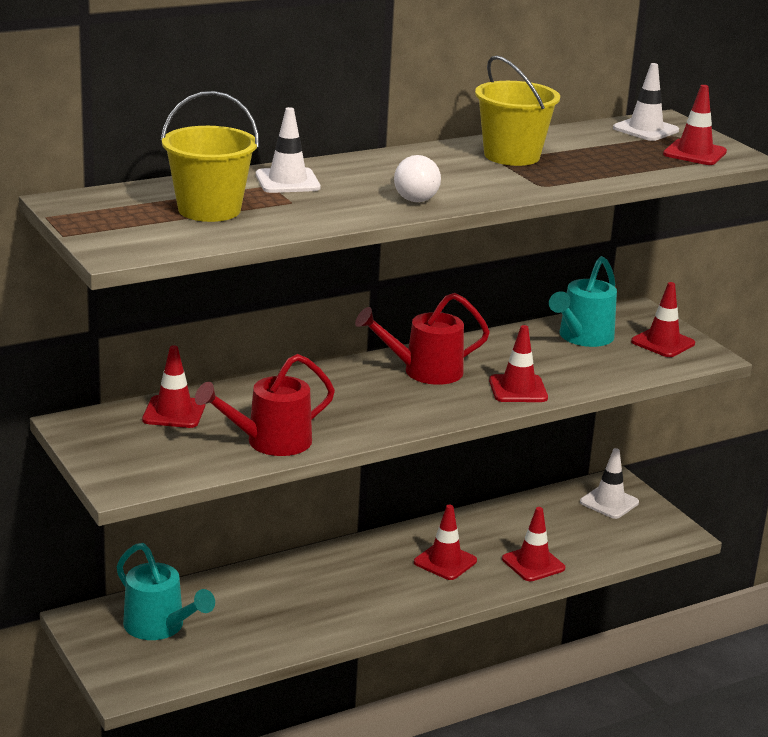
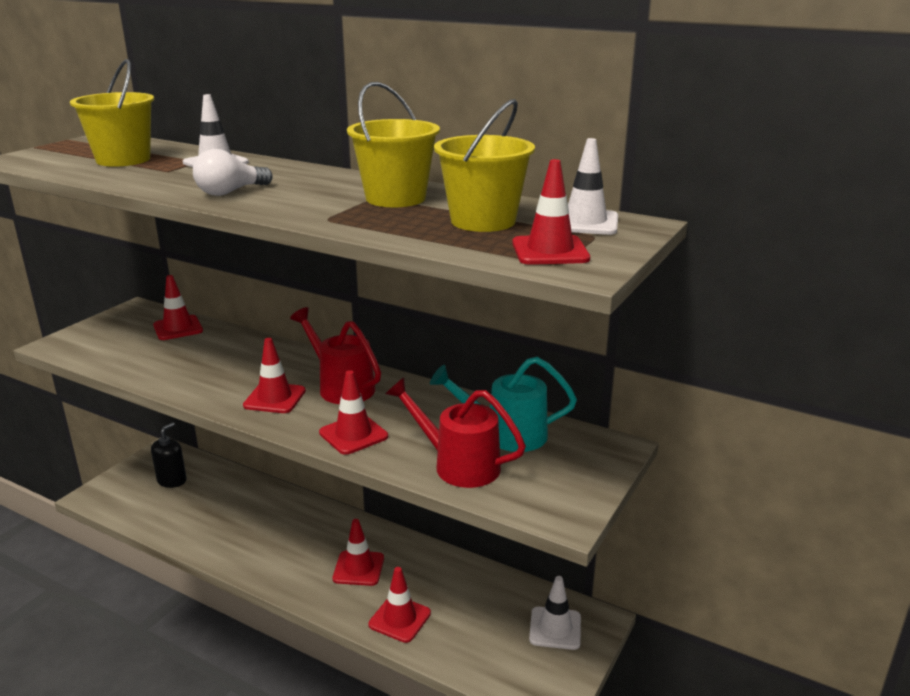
camera: 60 degrees right, 0 degrees up
(160, 627) = (172, 480): turquoise watering can -> black soap dispenser
(269, 442) = (156, 368): red watering can -> red watering can (457, 465)
(607, 150) = (483, 221): none -> yellow bucket
(663, 343) = (558, 480): red traffic cone -> red traffic cone (274, 398)

